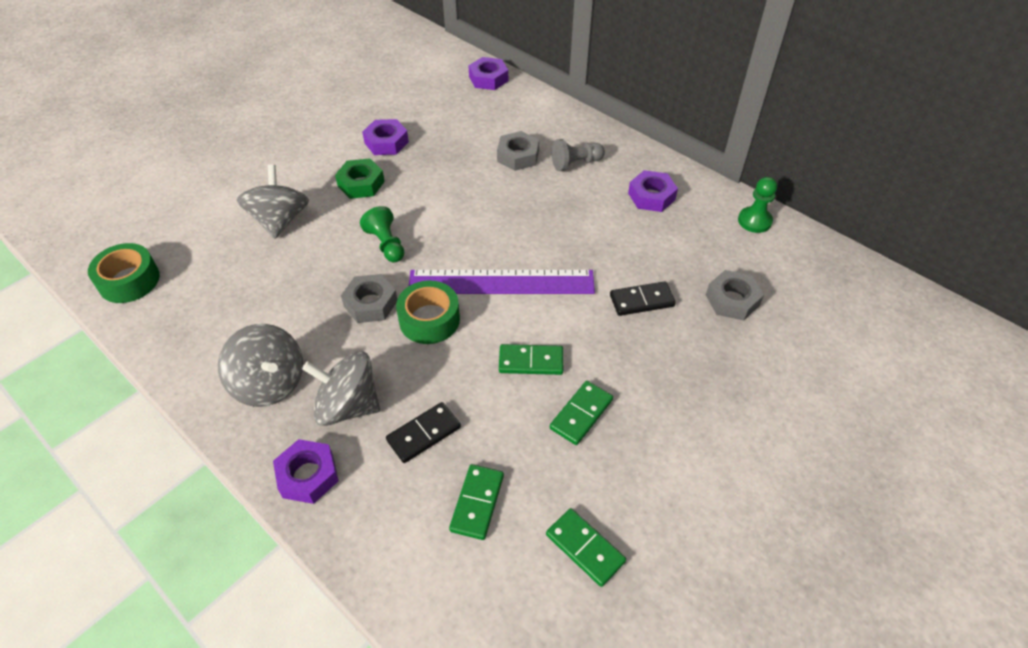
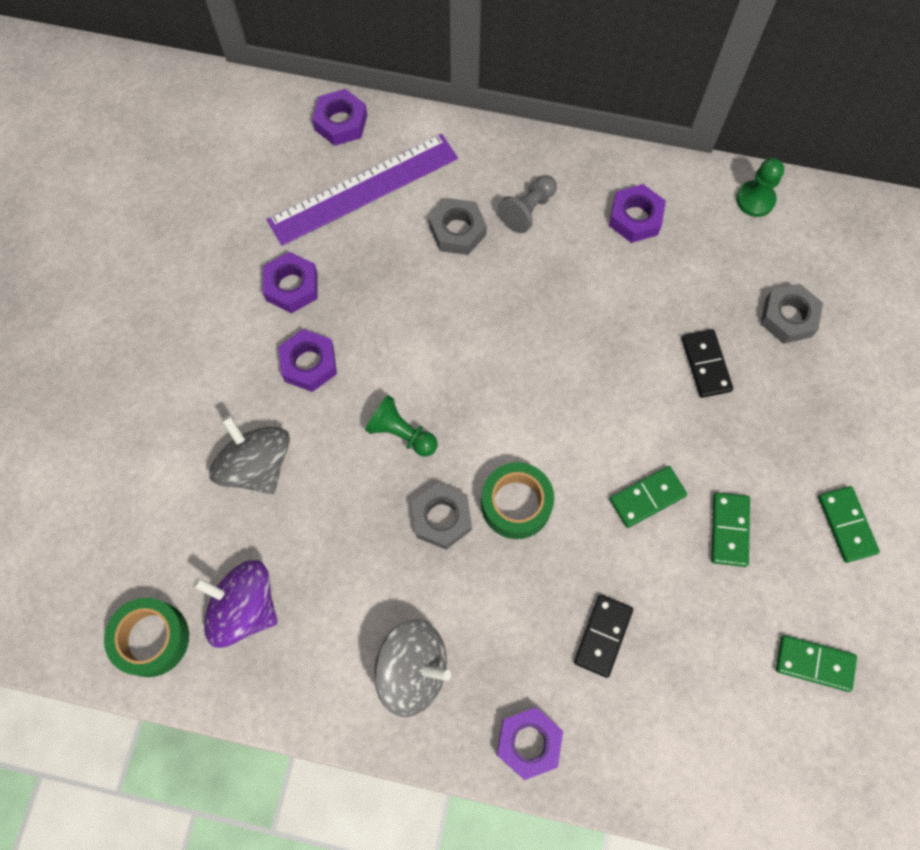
camera: 30 degrees left, 20 degrees up
(199, 292) = (244, 608): none -> purple spinning top
(348, 406) = (510, 649): grey spinning top -> none
(361, 184) = (309, 364): green nut -> purple nut
(477, 503) = (698, 676): green domino -> green domino (846, 525)
(501, 282) = (556, 417): purple ruler -> purple ruler (363, 189)
(641, 300) = (705, 364): black domino -> black domino turned 60 degrees counterclockwise

